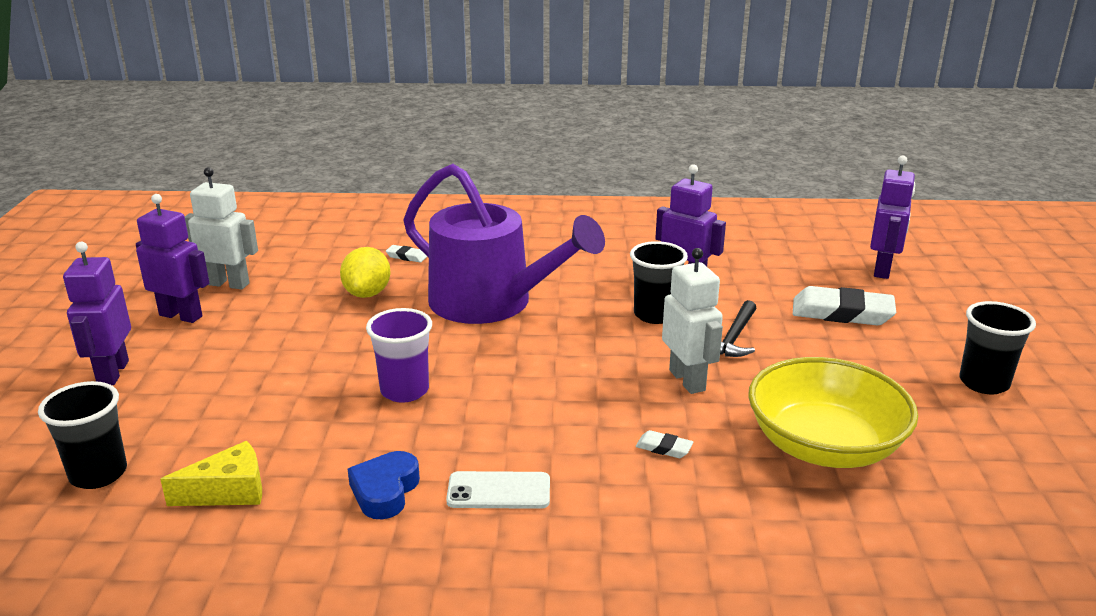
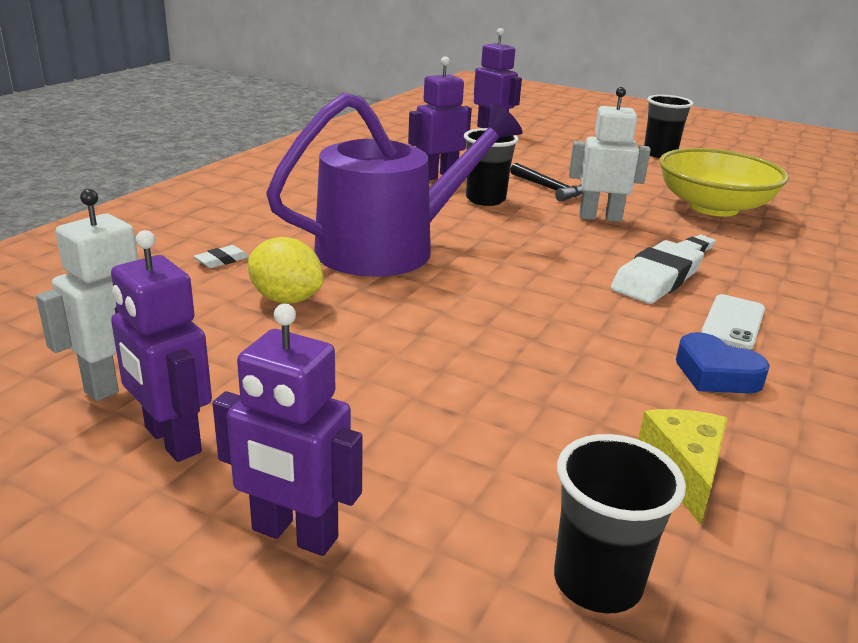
camera: 65 degrees left, 0 degrees up
(181, 316) = (172, 440): purple robot -> purple robot turned 90 degrees counterclockwise
(404, 391) = (530, 325): purple cup -> none
(842, 313) = (541, 154): white eraser -> white eraser (656, 279)

